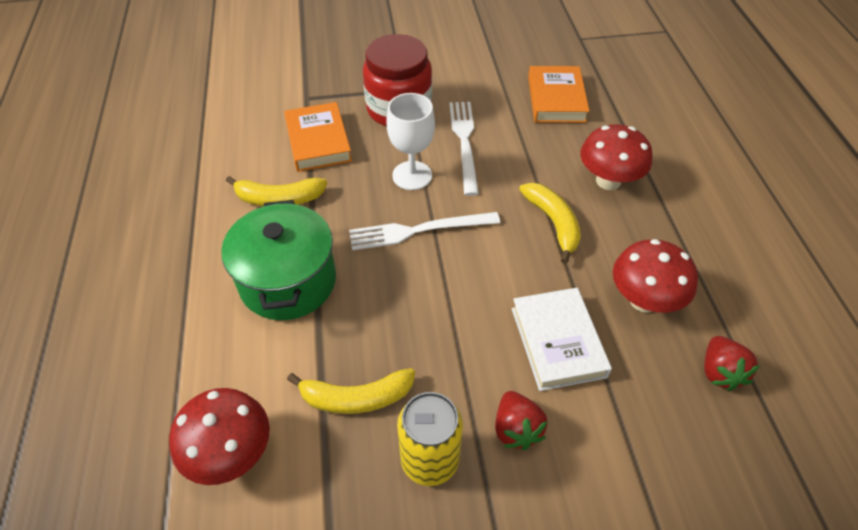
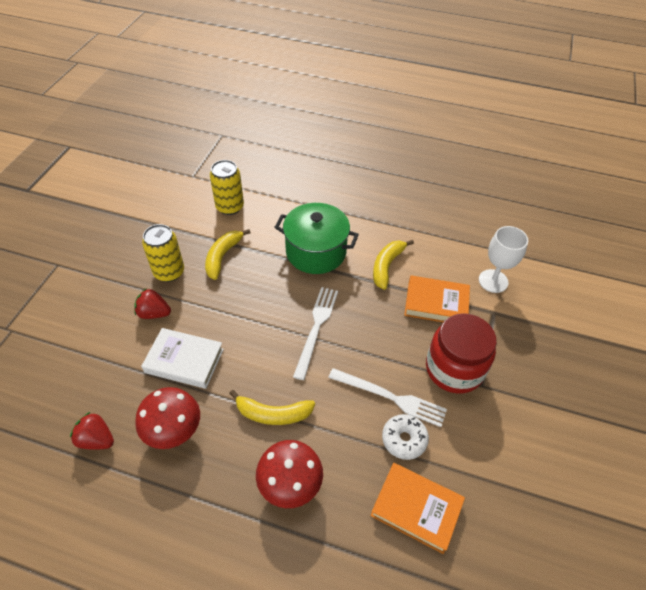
camera: 115 degrees right, 0 degrees up
(231, 453) = (230, 207): red mushroom -> yellow can
(412, 175) = (371, 346): white goblet -> white goblet (493, 281)
(501, 122) = (404, 439): none -> white donut

